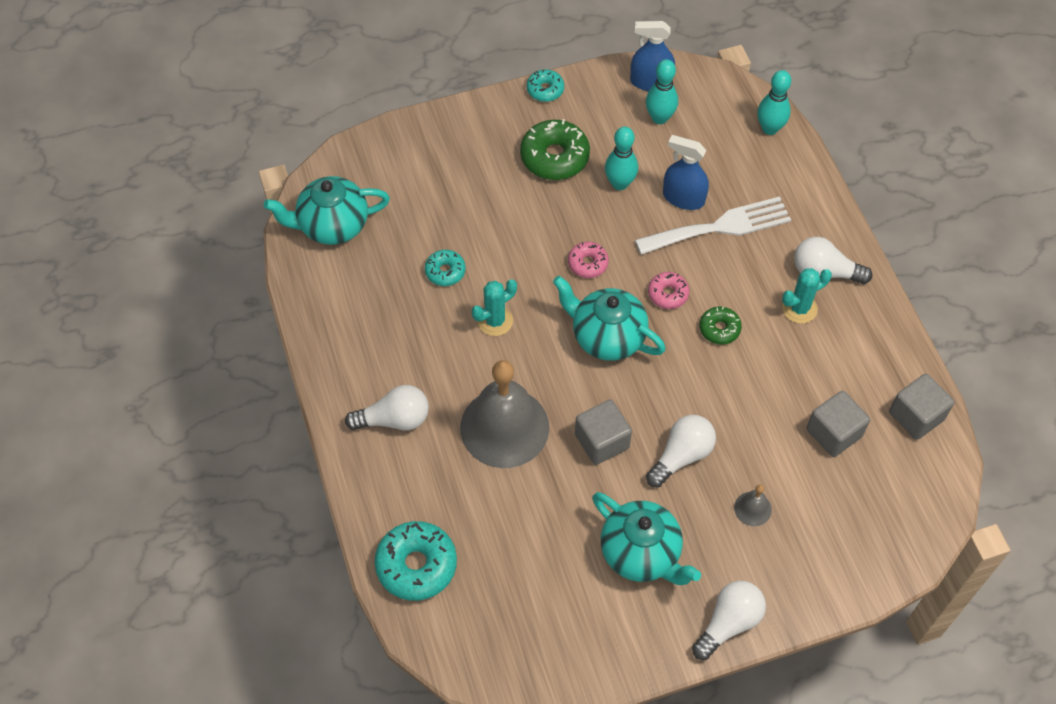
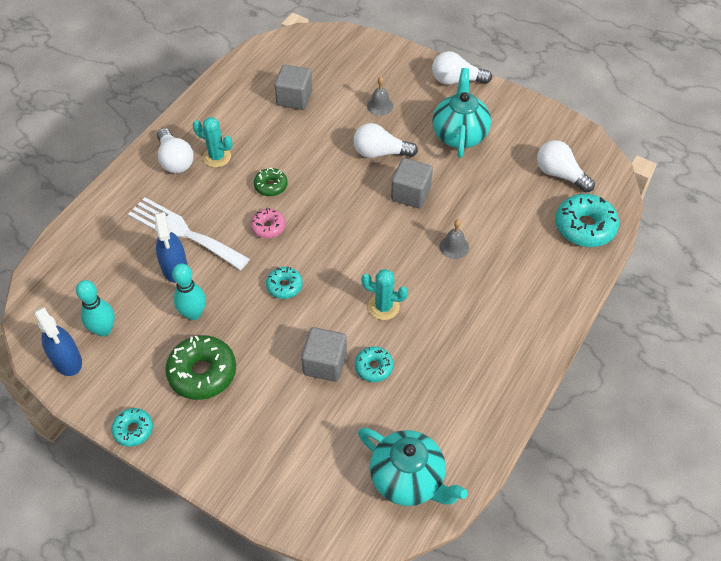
camera: 130 degrees left, 5 degrees down
(394, 419) = (513, 309): white light bulb -> white light bulb (560, 174)
(504, 427) = (454, 247): grey bell -> grey bell, size x0.41
(588, 263) = (284, 286): pink donut -> turquoise donut
(607, 337) = (334, 238): turquoise teapot -> none
(769, 128) = (61, 256): turquoise bowling pin -> none
(916, 416) = (247, 72): grey cube -> grey cube (325, 363)

